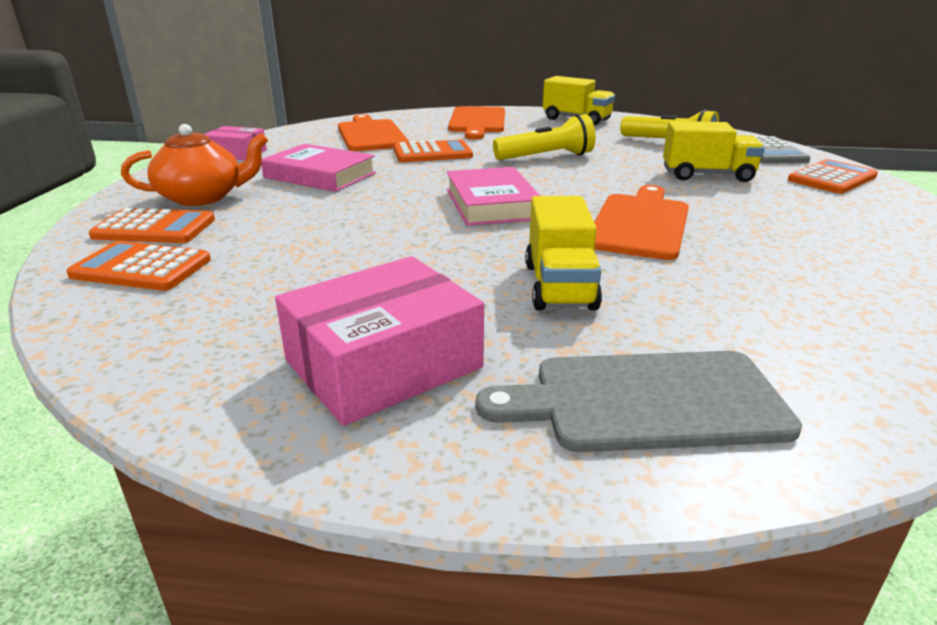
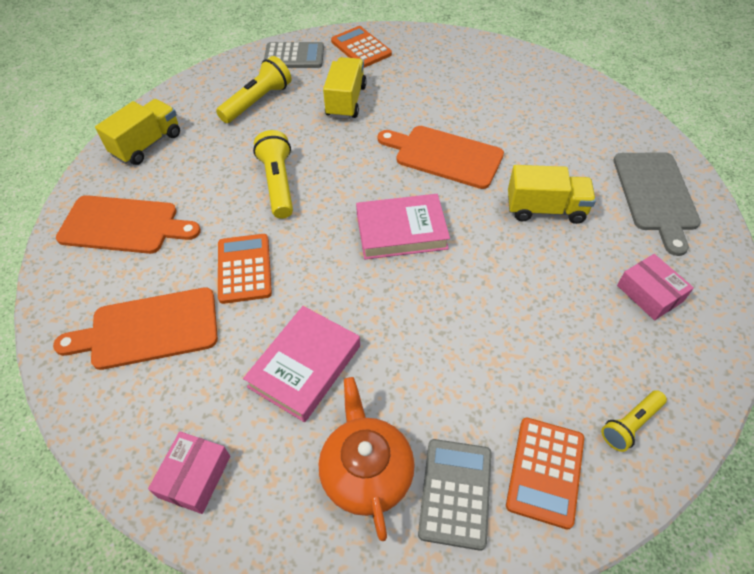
camera: 85 degrees left, 25 degrees up
(154, 228) = (455, 493): orange calculator -> grey calculator
(160, 323) = (630, 424): none -> yellow flashlight
(383, 364) = (649, 293): pink box -> pink box, size x0.59

